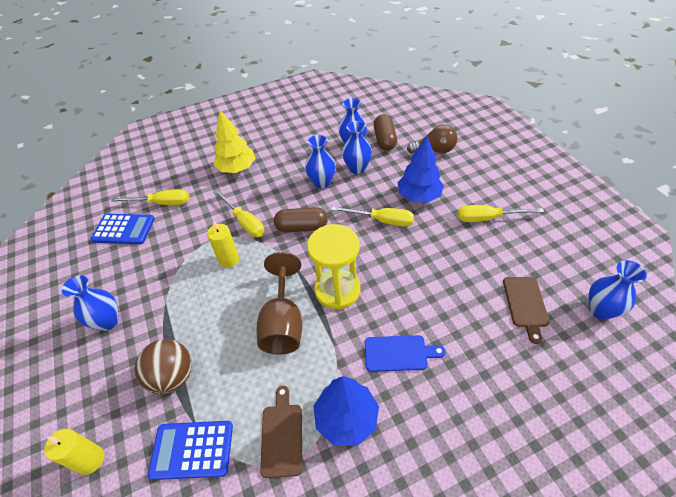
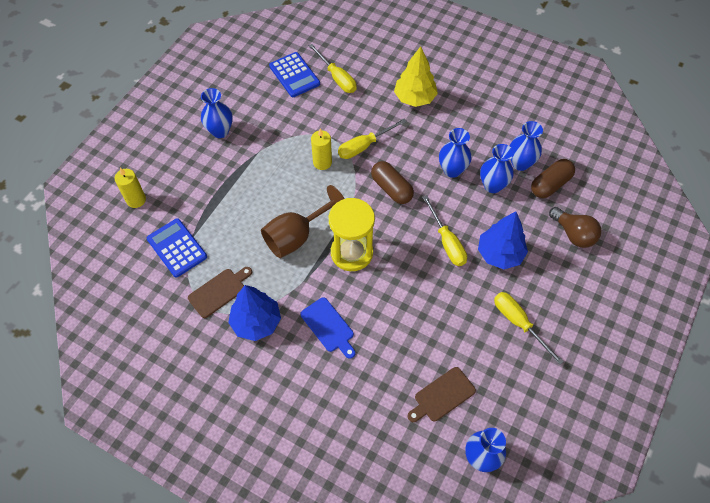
camera: 50 degrees right, 10 degrees up
(172, 376) = (212, 200): brown ball -> none
(244, 222) = (364, 146): yellow screwdriver -> yellow screwdriver turned 45 degrees clockwise

